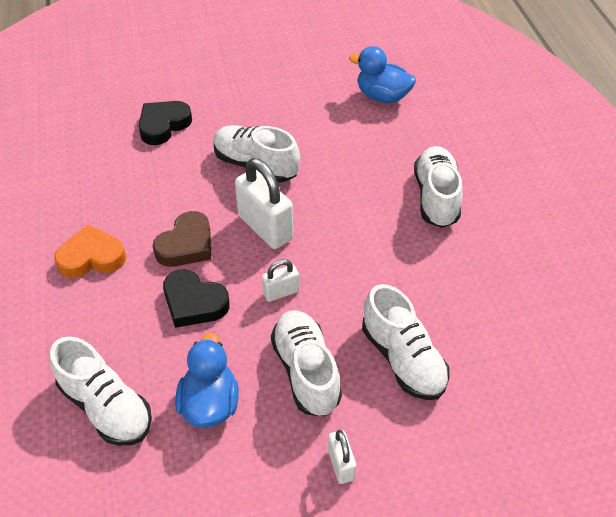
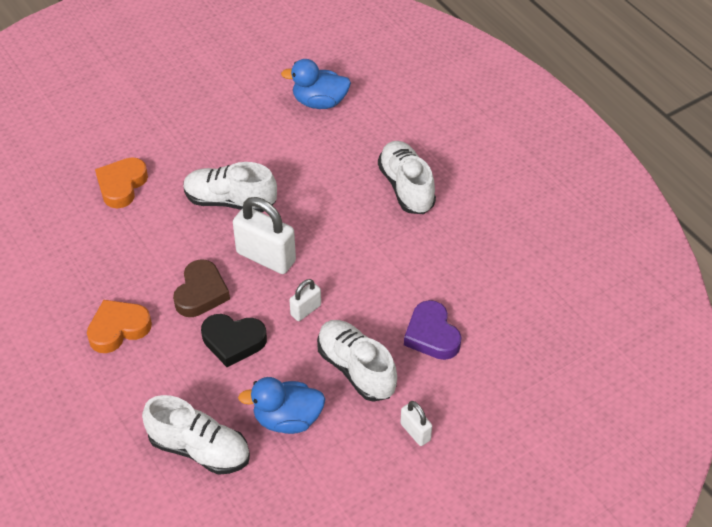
camera: 20 degrees left, 0 degrees up
(163, 125) = (121, 185): black heart -> orange heart
(210, 403) = (287, 419): blue duck -> blue duck turned 75 degrees counterclockwise
(403, 359) = (432, 335): white shoe -> purple heart

